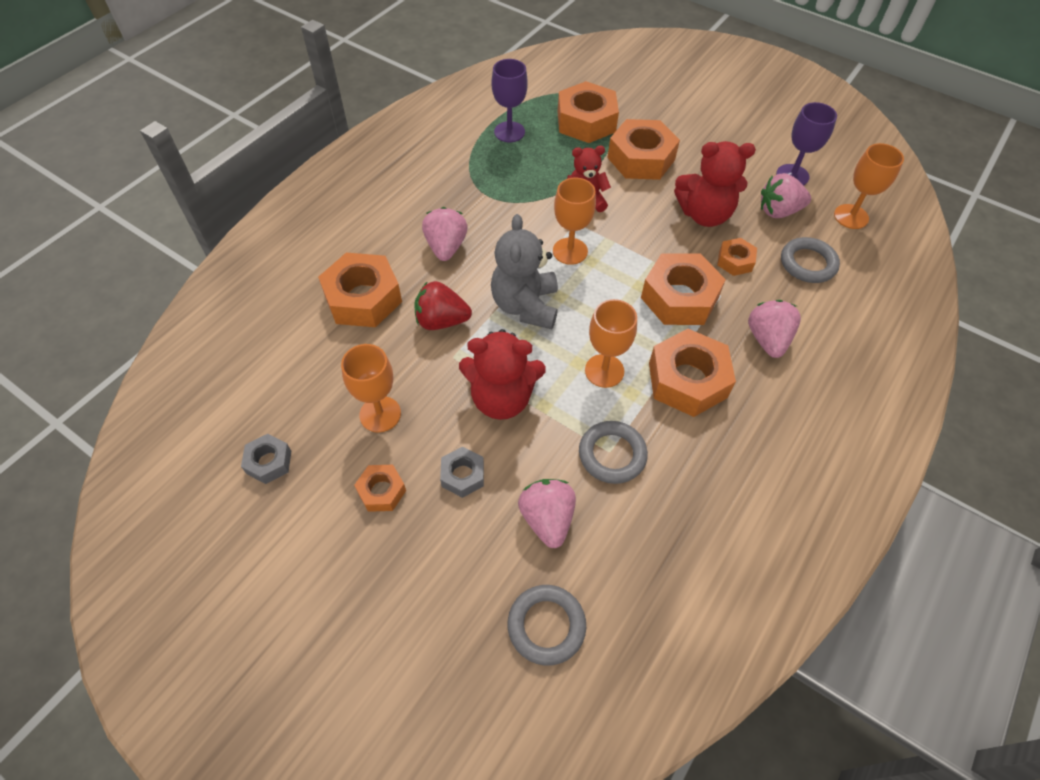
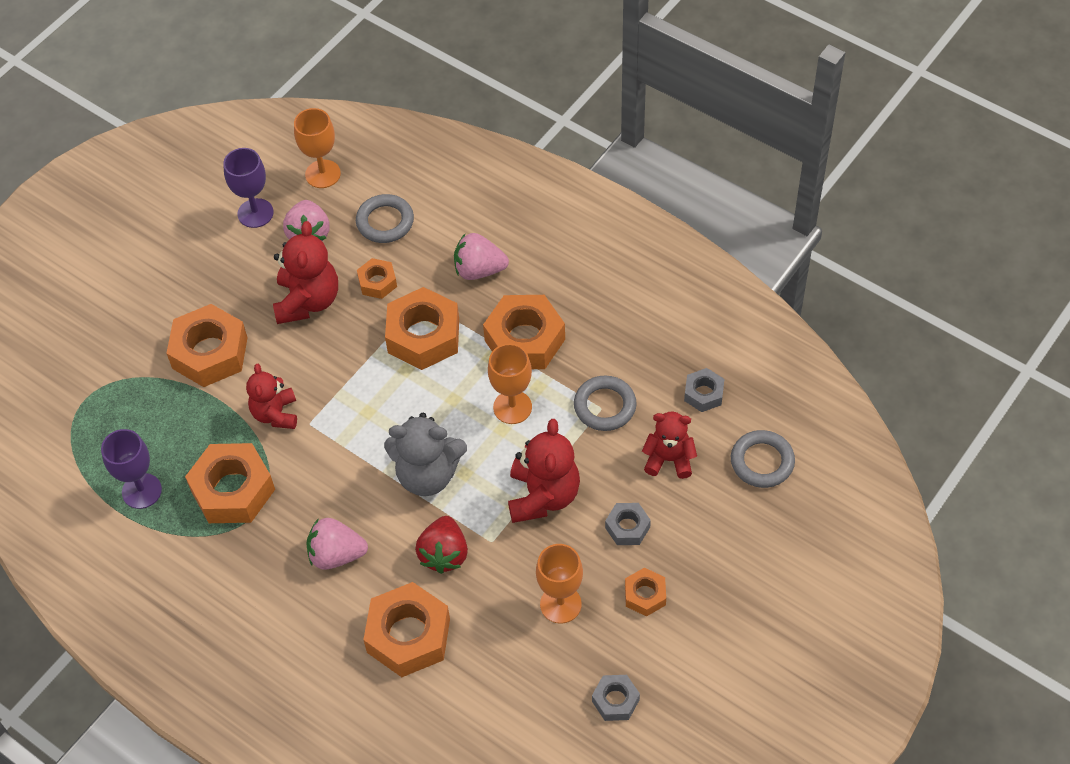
camera: 85 degrees left, 0 degrees up
(547, 519) = (669, 459): pink strawberry -> red teddy bear
(570, 251) = (352, 431): orange goblet -> none
(586, 121) = (134, 406): orange nut -> orange nut (233, 490)
(637, 560) = (704, 394): none -> grey nut

